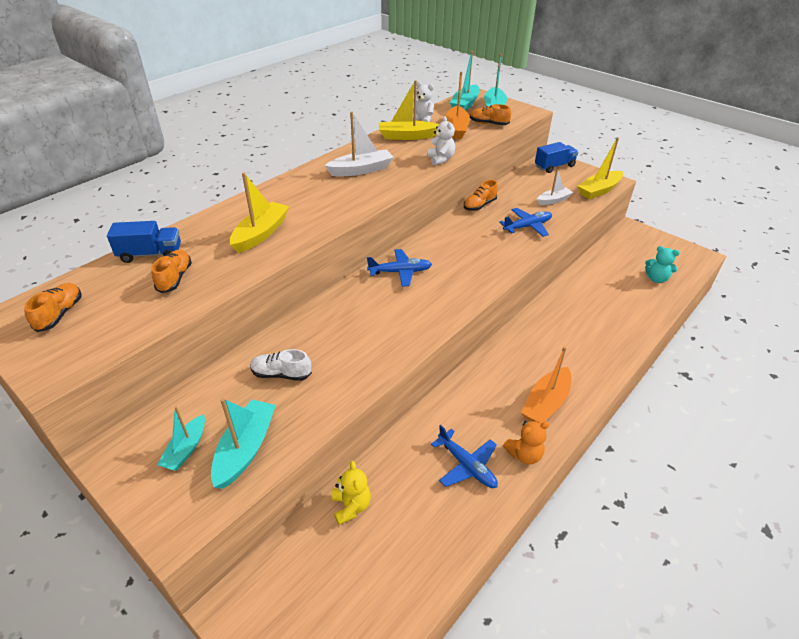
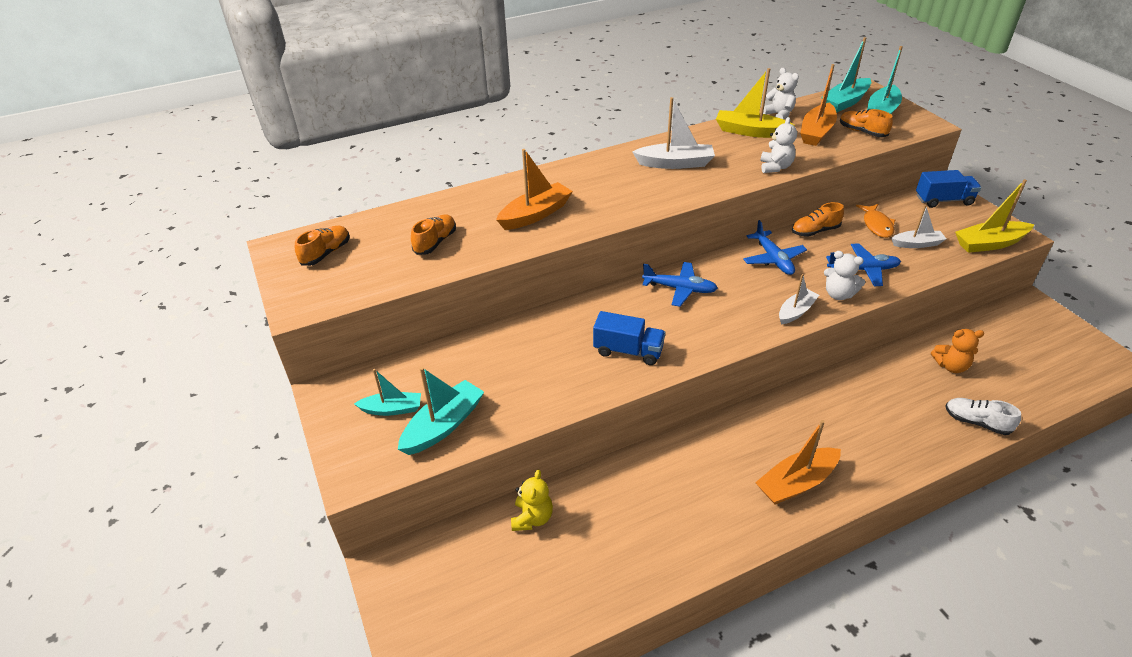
camera: 25 degrees right, 0 degrees up
(150, 254) = (424, 213): blue truck -> blue truck (628, 351)
(186, 449) = (392, 409): turquoise boat -> turquoise boat turned 135 degrees counterclockwise
(261, 233) = (535, 214): yellow boat -> orange boat
(281, 374) = (507, 364): white shoe -> white shoe (976, 422)
(467, 465) = (670, 519): blue plane -> blue plane (773, 259)
(497, 269) = (796, 311): none -> white boat
(520, 192) = (877, 225): none -> orange fish
(520, 248) = (838, 294): none -> white teddy bear
(524, 454) = (741, 529): orange teddy bear -> orange teddy bear (950, 366)
(656, 279) = (1031, 377): turquoise teddy bear -> none

